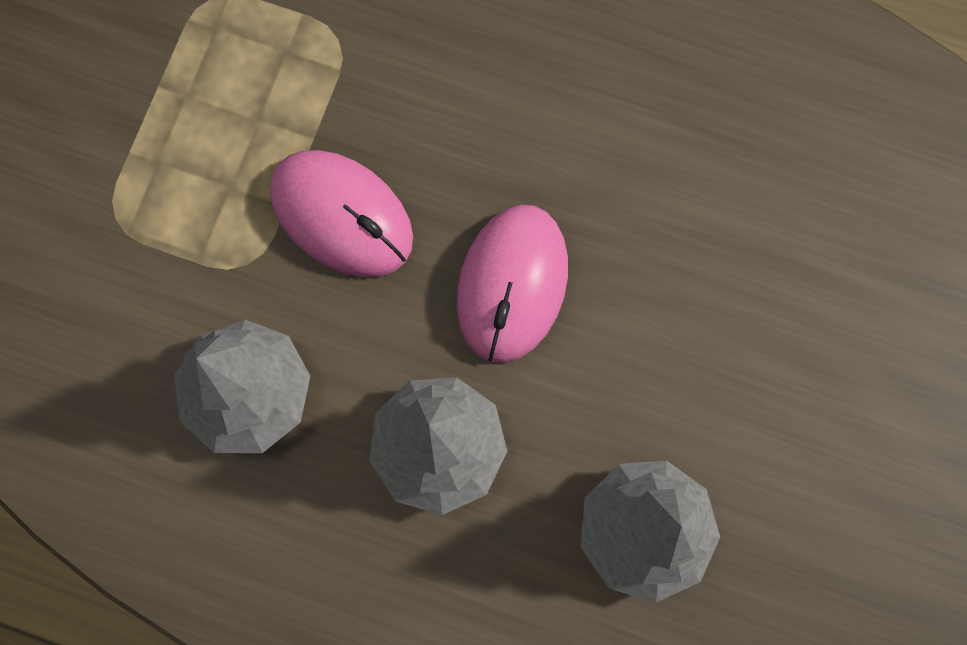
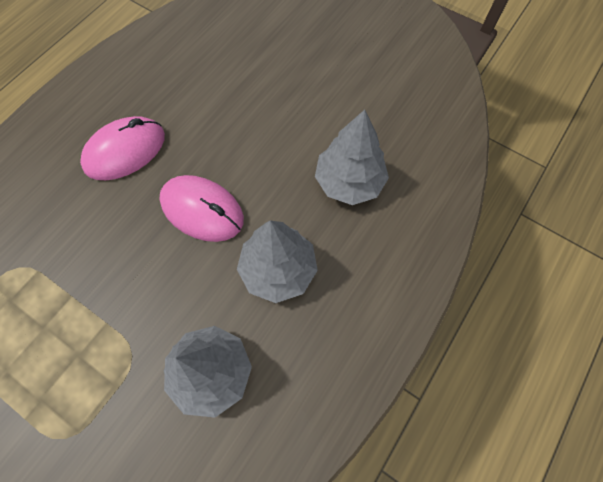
camera: 75 degrees left, 10 degrees down
(342, 215) = (126, 291): pink mouse -> pink mouse (125, 151)

